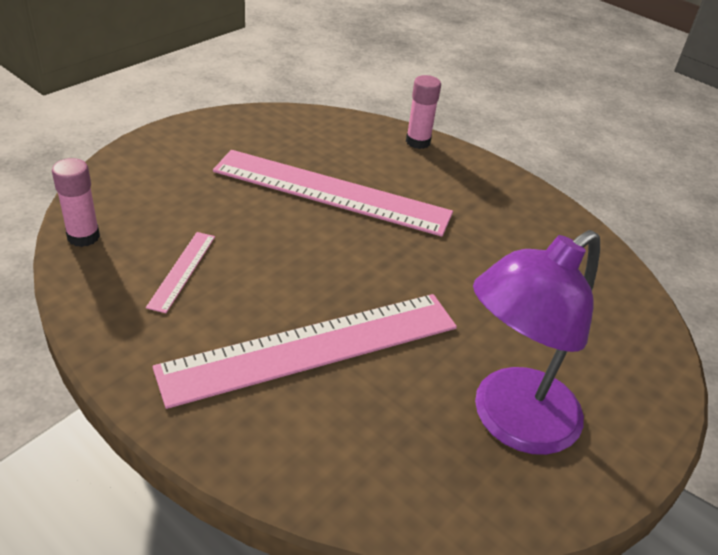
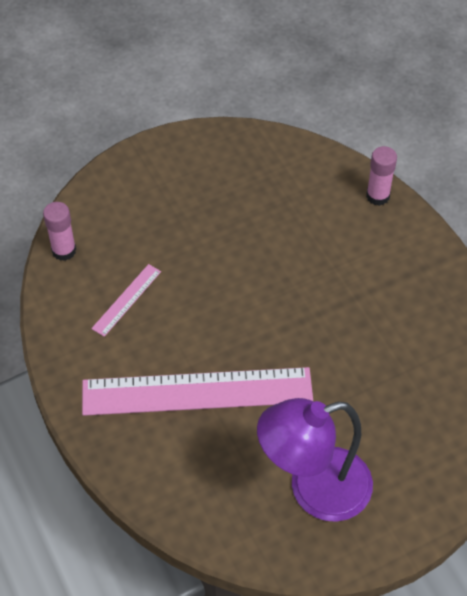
camera: 25 degrees right, 15 degrees up
(331, 192) = (272, 242): pink ruler -> none

